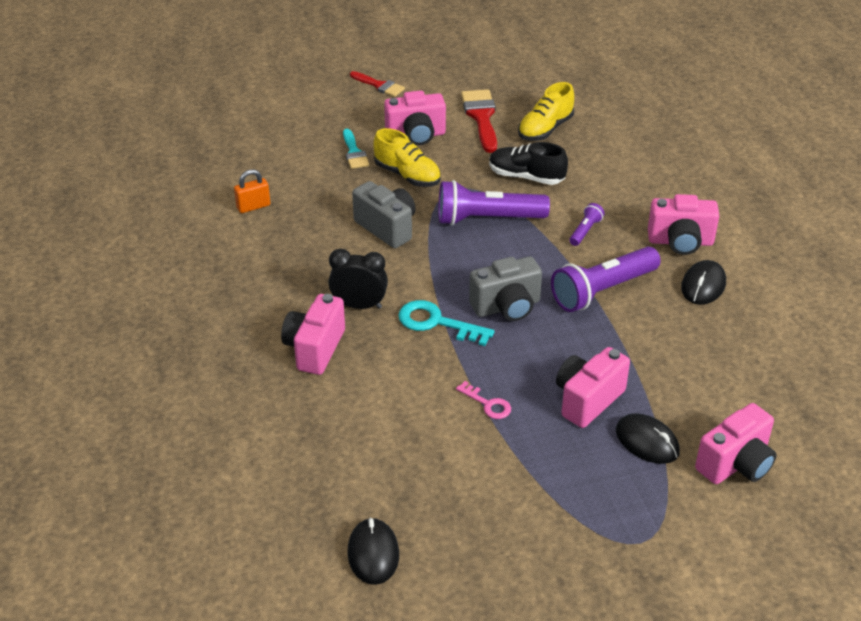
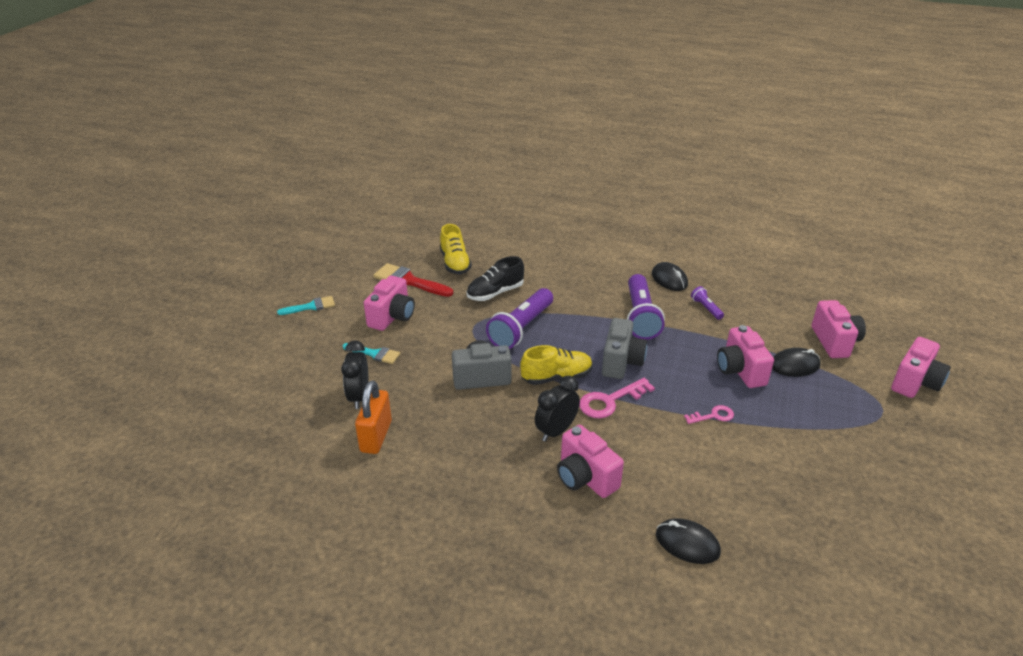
camera: 55 degrees left, 5 degrees down
(253, 206) = (376, 436): orange padlock -> orange padlock, size x1.56
(291, 173) = (359, 397): none -> black clock
(373, 553) = (835, 545): black mouse -> black mouse (687, 543)
(379, 85) = (311, 306): red brush -> turquoise brush
(407, 175) = (432, 341): yellow shoe -> yellow shoe (556, 377)
(437, 323) = (610, 401): turquoise key -> pink key
(585, 231) = (576, 296): purple flashlight -> purple flashlight (706, 308)
(680, 242) = (622, 268): pink camera -> pink camera (915, 383)

